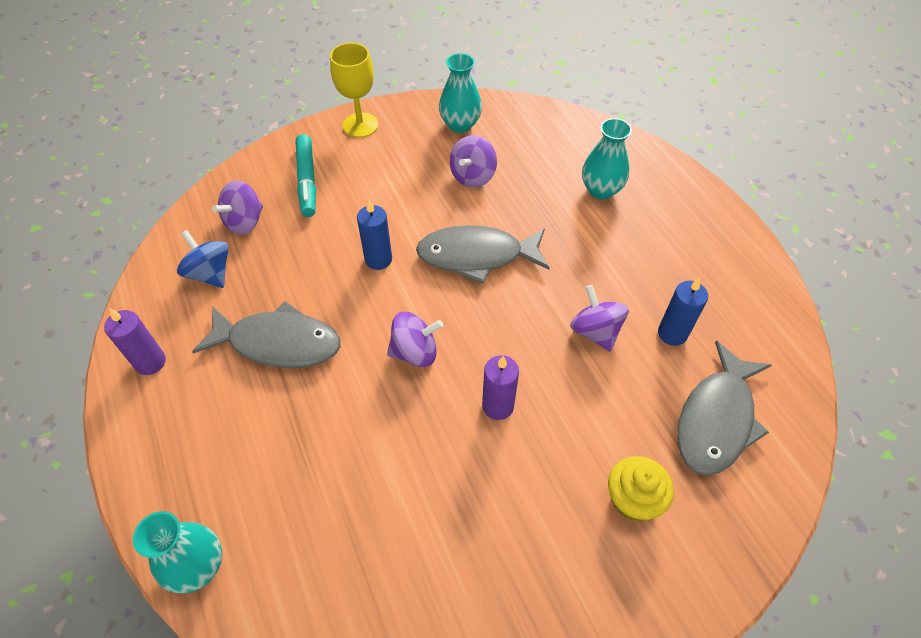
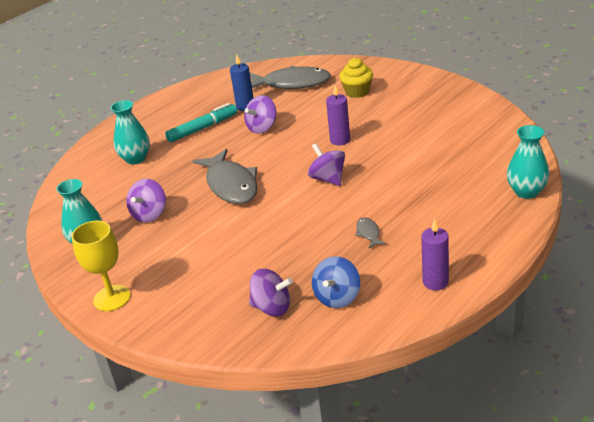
camera: 110 degrees left, 20 degrees down
(278, 343) = (368, 233): grey fish -> grey fish, size x0.42
(307, 181) = (202, 296): turquoise marker -> turquoise marker (203, 128)
(378, 259) = (263, 223): blue candle -> none
(473, 176) = (149, 214): purple spinning top -> purple spinning top turned 105 degrees clockwise

